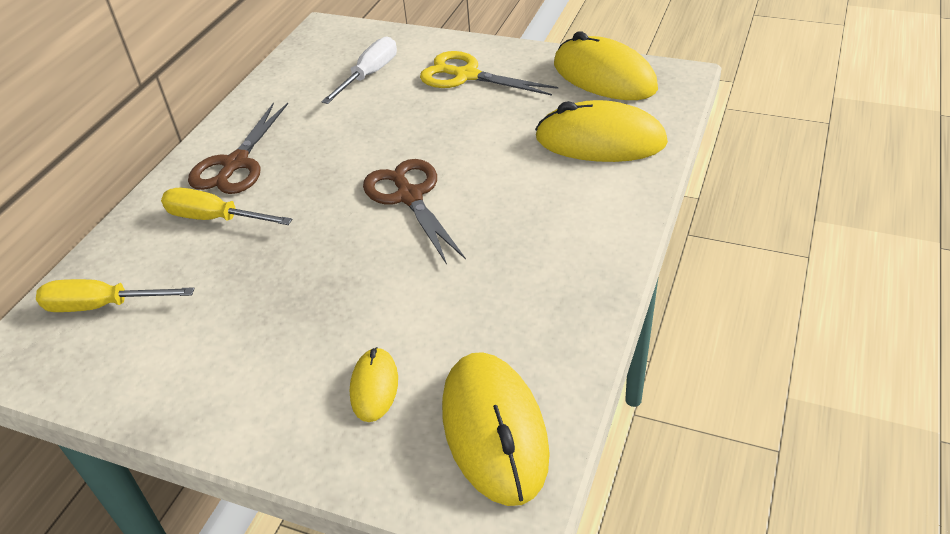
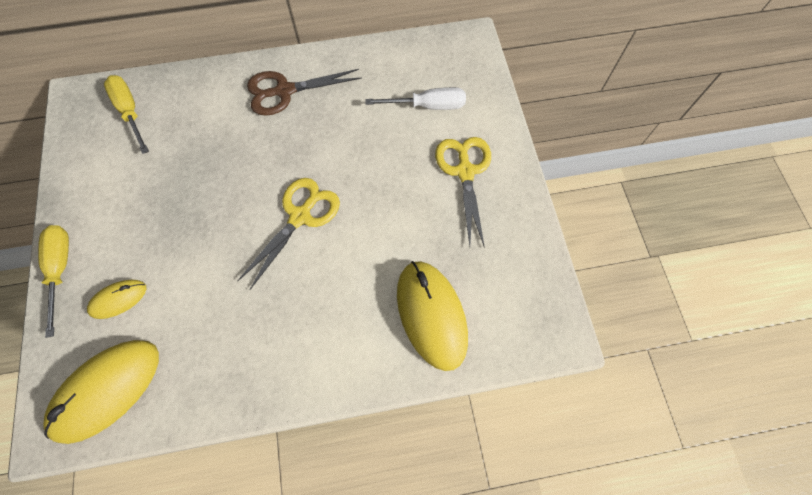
camera: 55 degrees right, 25 degrees up
(214, 218) = (227, 116): yellow screwdriver -> yellow screwdriver (61, 269)
(409, 196) = (300, 216): brown scissors -> yellow scissors
(604, 77) = (523, 275): yellow mouse -> none

